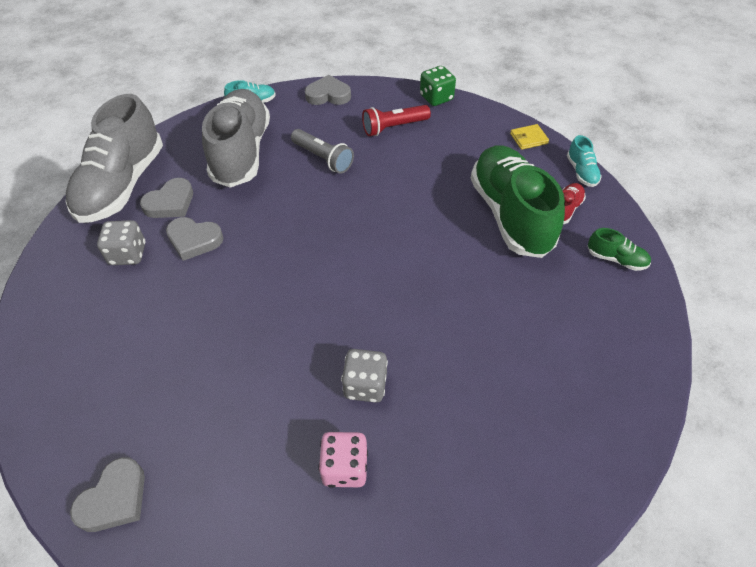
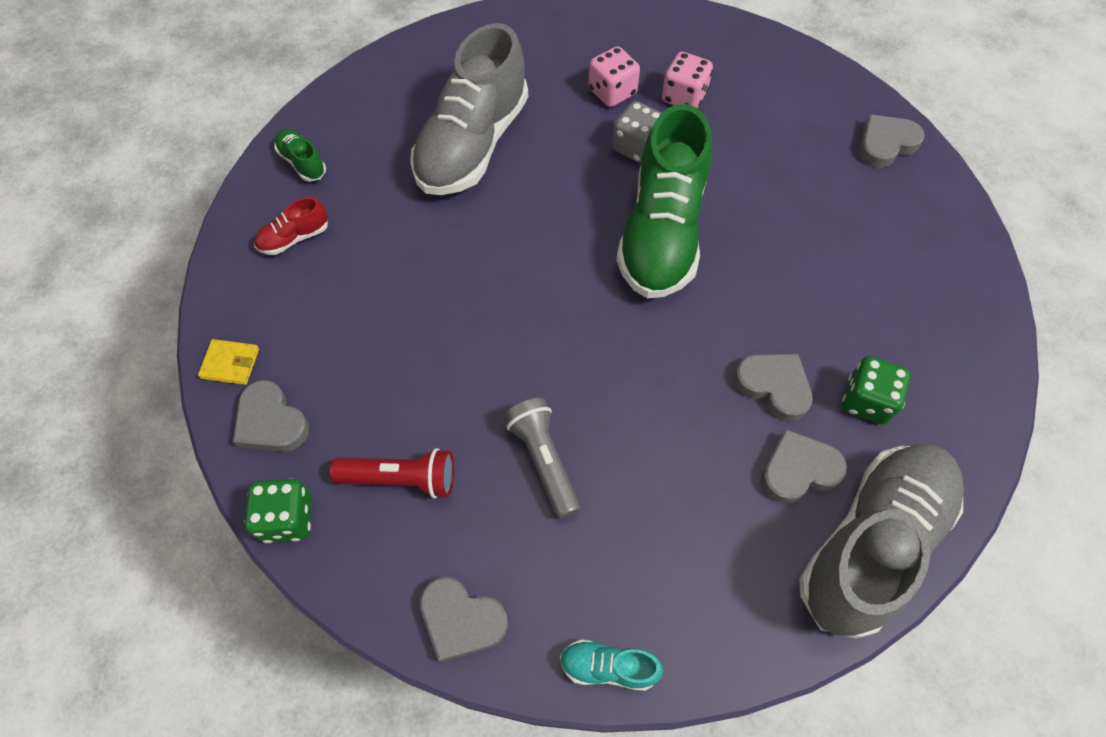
camera: 155 degrees left, 10 degrees up
(128, 254) = (866, 401): grey dice -> green dice
(241, 152) = (665, 533): grey shoe -> grey shoe (473, 144)
(419, 440) = (612, 92): none -> pink dice
(480, 125) = (271, 422): none -> grey heart
(510, 214) = (362, 258): green shoe -> green shoe (661, 232)
(581, 172) = (221, 279): turquoise shoe -> none

